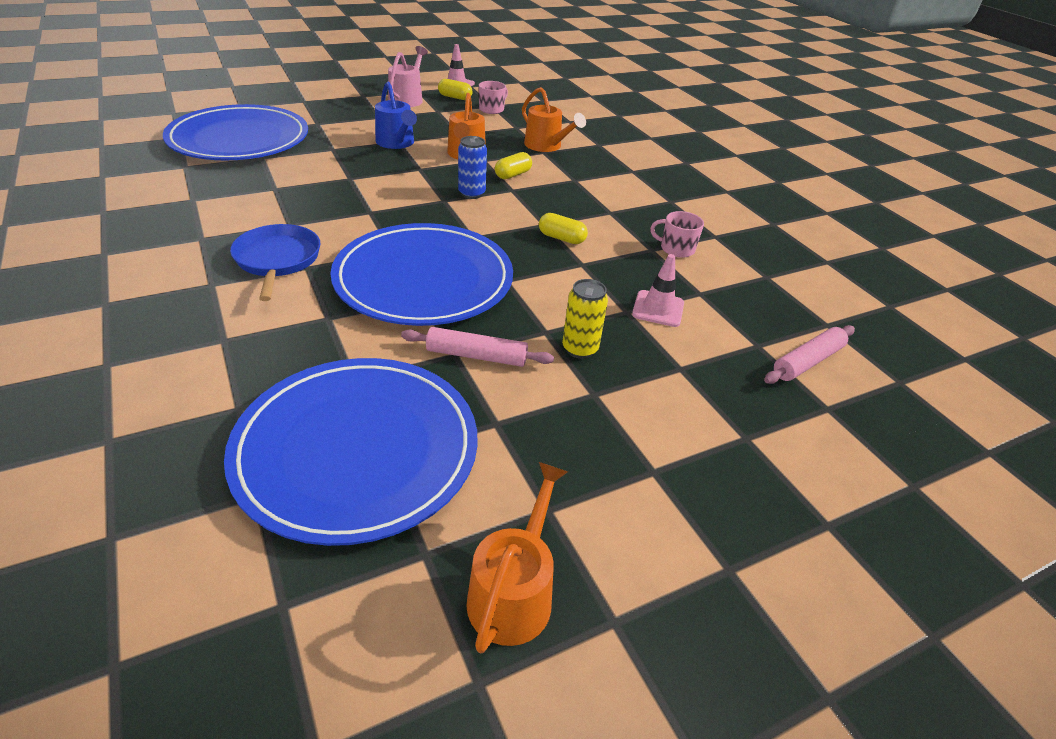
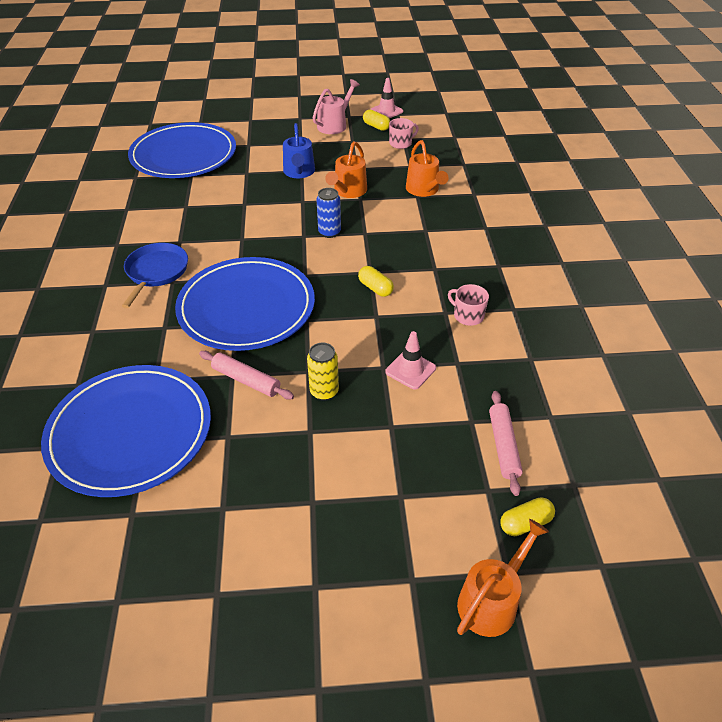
camera: 25 degrees right, 5 degrees up
(513, 175) = (375, 217): yellow capsule -> yellow capsule (525, 523)
(514, 592) = (168, 555): orange watering can -> orange watering can (491, 600)
(807, 361) = (503, 446): pink rolling pin -> pink rolling pin turned 75 degrees counterclockwise

